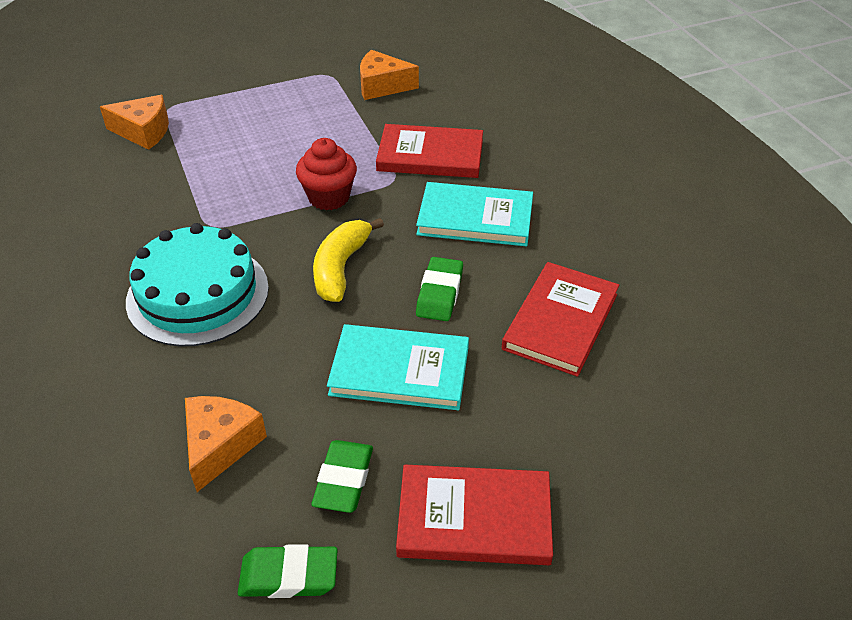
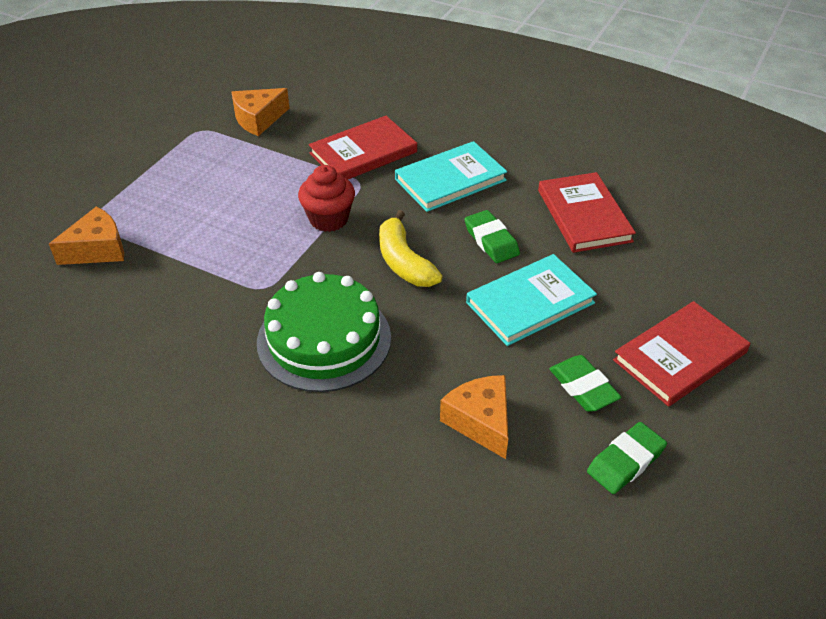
camera: 40 degrees left, 0 degrees up
(198, 294) = (324, 339): turquoise cake -> green cake

